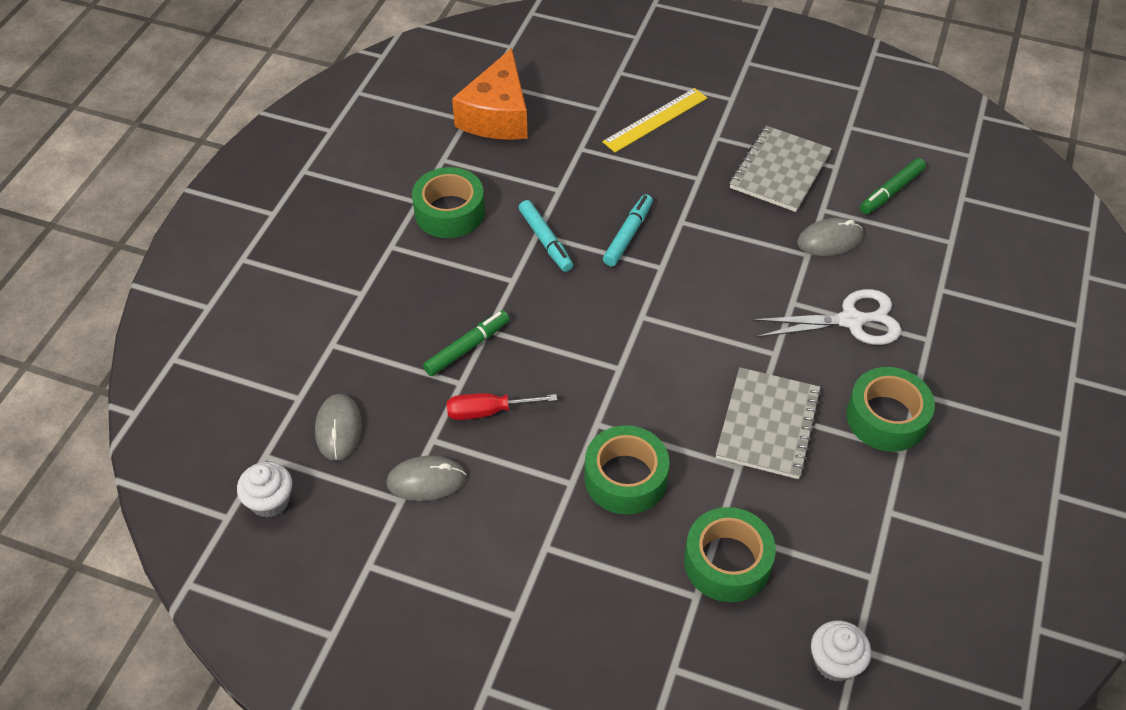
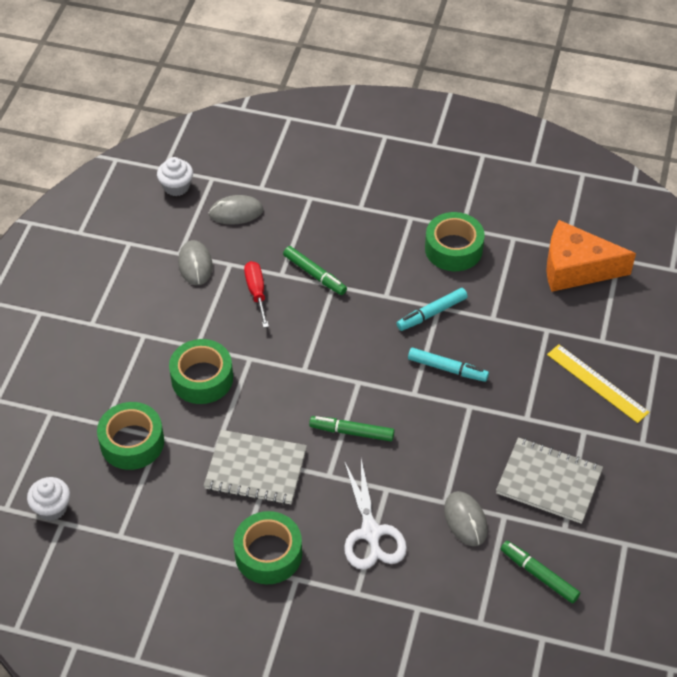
camera: 85 degrees right, 0 degrees up
(714, 328) = (352, 432): none -> green marker

